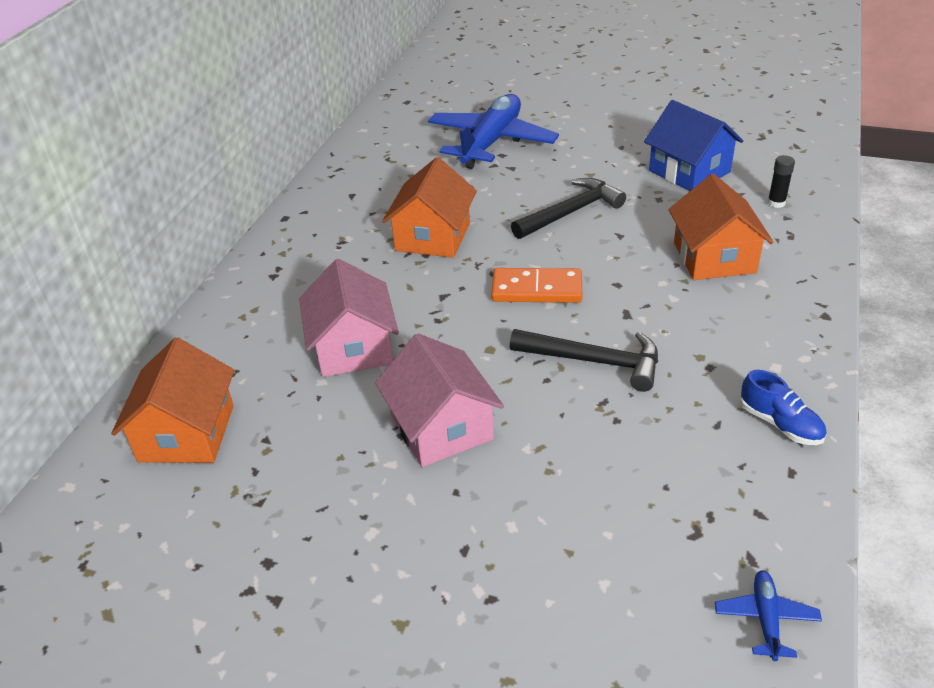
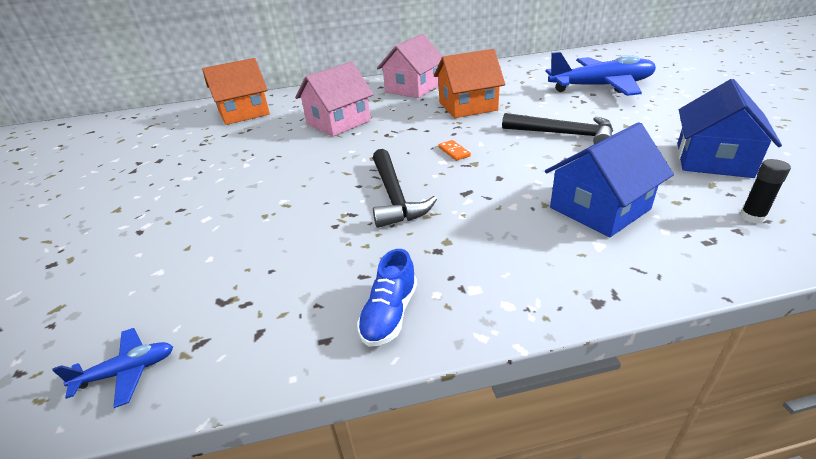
camera: 60 degrees right, 5 degrees down
(441, 427) = (286, 167): pink house -> pink house (413, 88)
(537, 289) = (454, 152): orange domino -> orange domino, size x0.48
(714, 257) = (599, 208): orange house -> blue house

